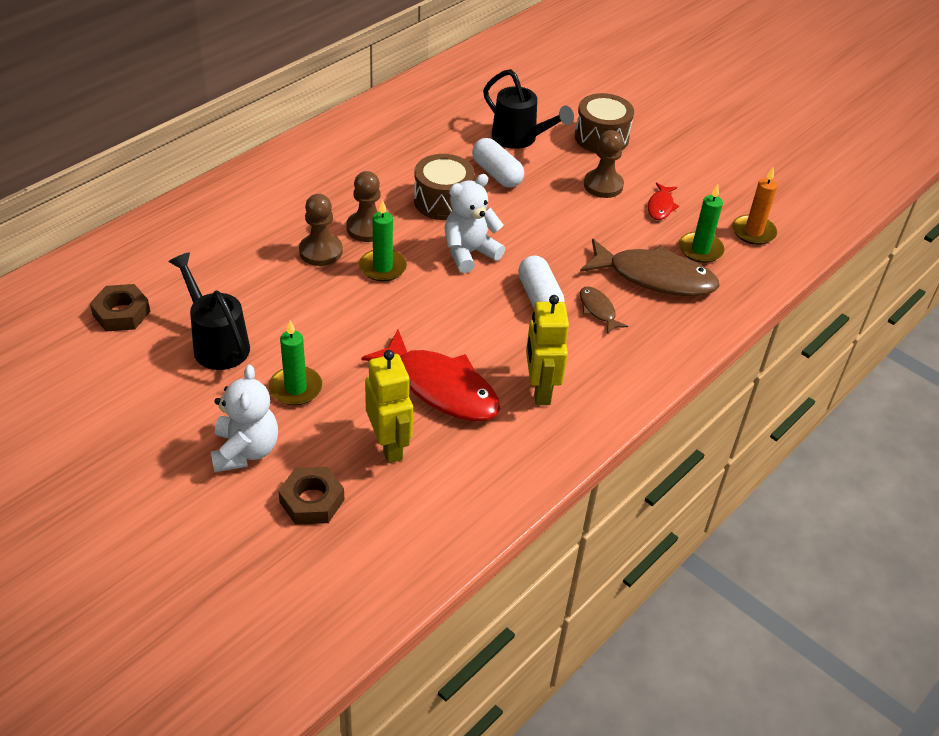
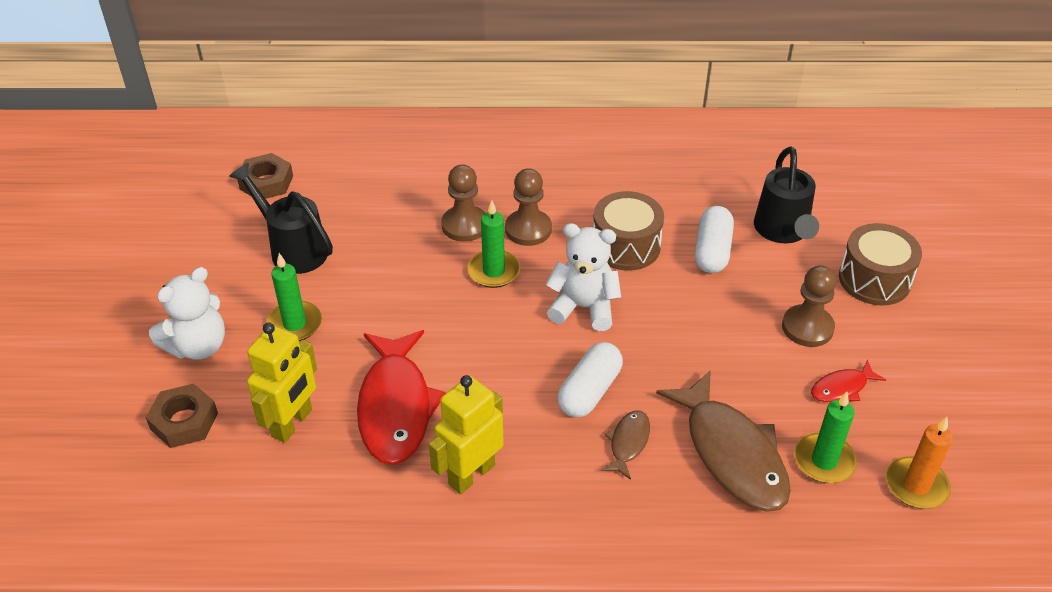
camera: 50 degrees right, 0 degrees up
(217, 343) = (293, 249): black watering can -> black watering can turned 60 degrees counterclockwise

